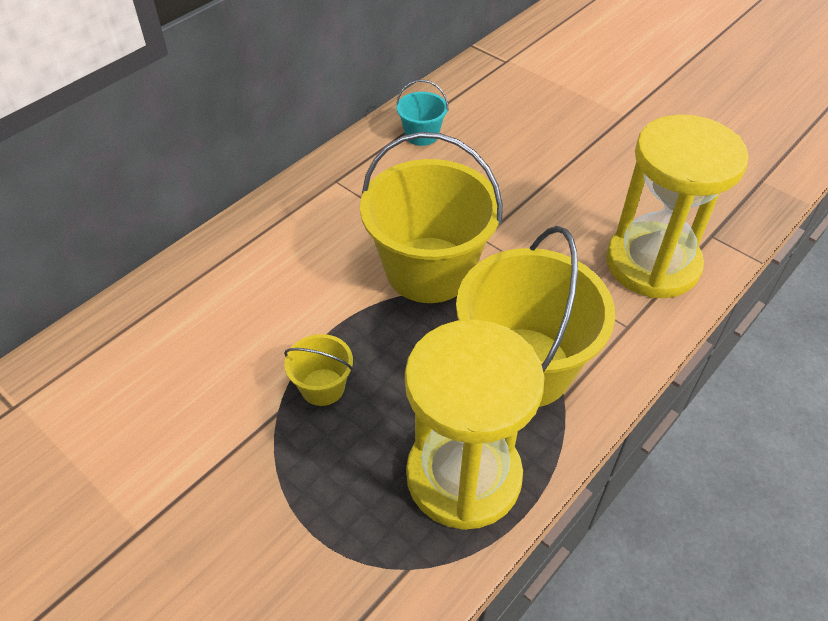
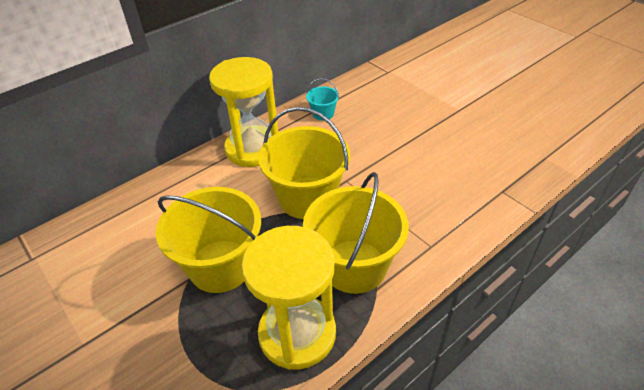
camera: 10 degrees right, 5 degrees down
(322, 387) = (221, 266): yellow bucket -> yellow bucket, size x2.22
(652, 264) = (457, 206): yellow hourglass -> yellow hourglass (253, 149)

